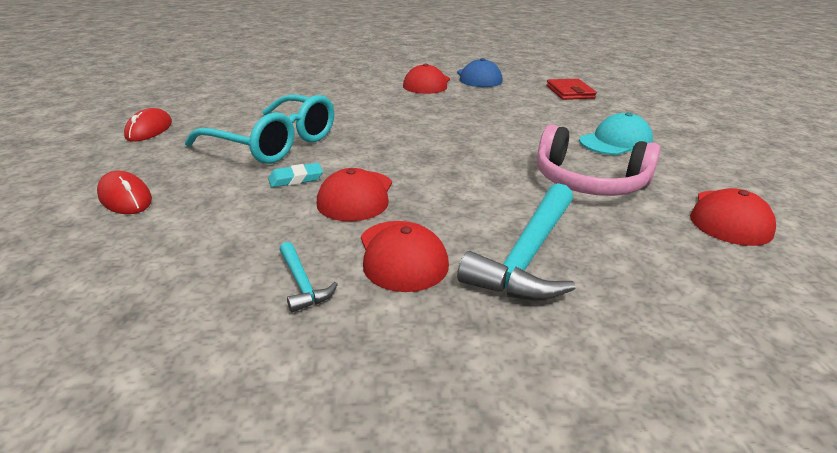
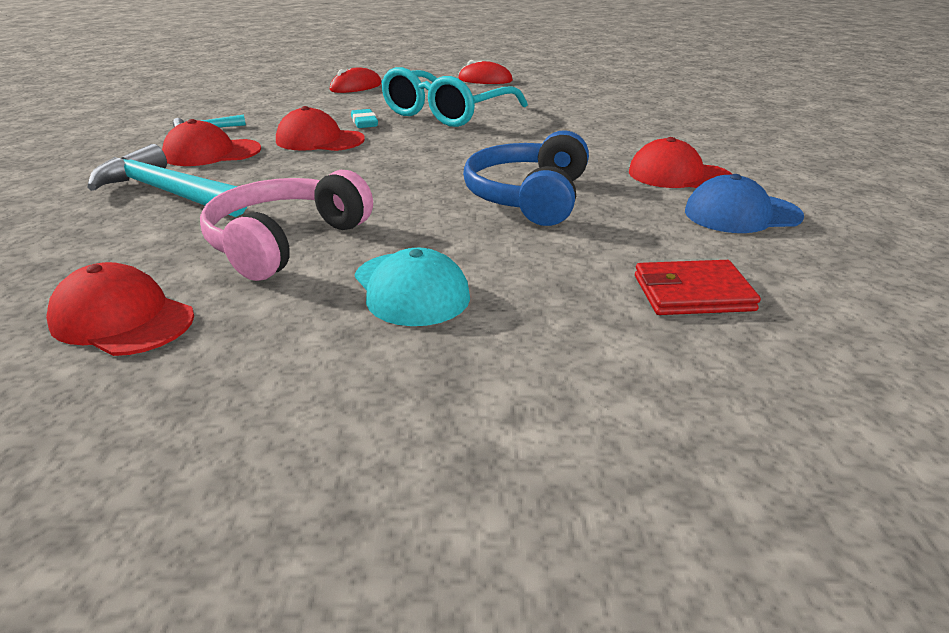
camera: 95 degrees right, 0 degrees up
(475, 116) = (529, 197): none -> blue headphones

